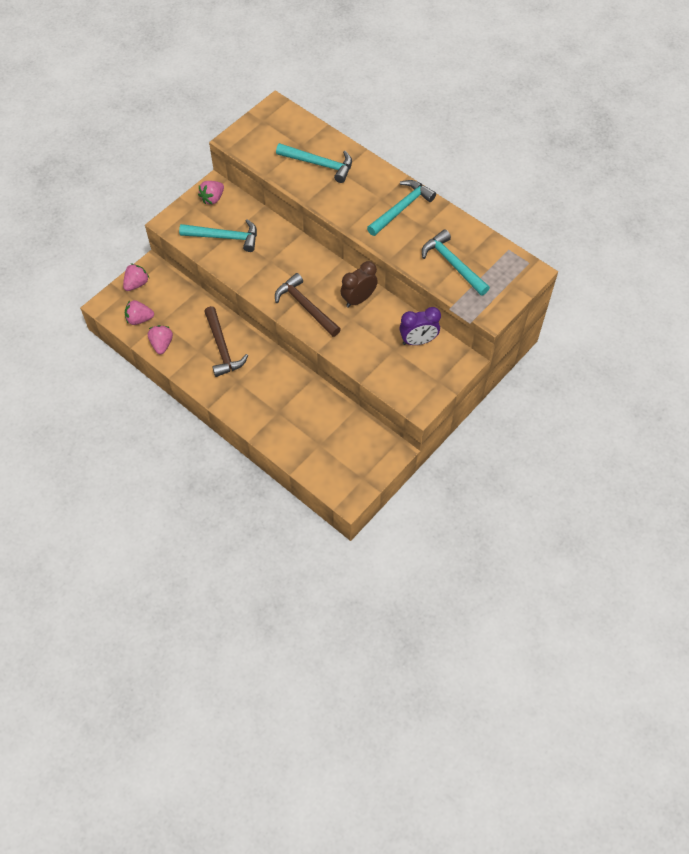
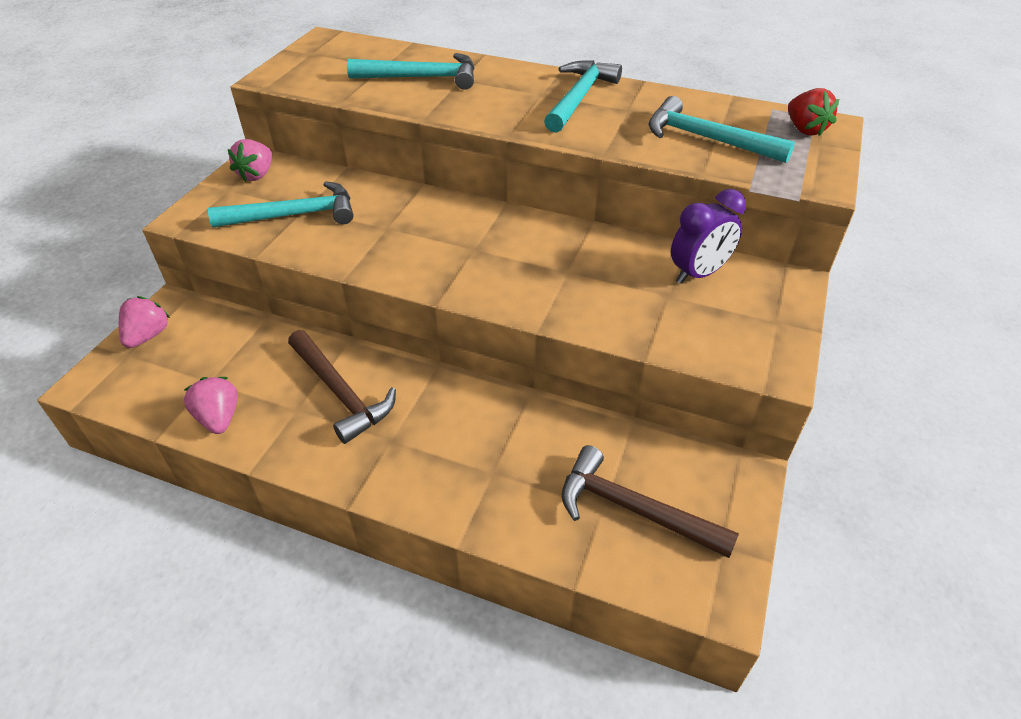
camera: 20 degrees left, 15 degrees down
(139, 319) = (164, 388): pink strawberry -> none
(305, 306) = (479, 272): brown hammer -> brown hammer (633, 509)
(358, 299) = (563, 243): brown clock -> none
(513, 272) = (805, 129): none -> red strawberry

